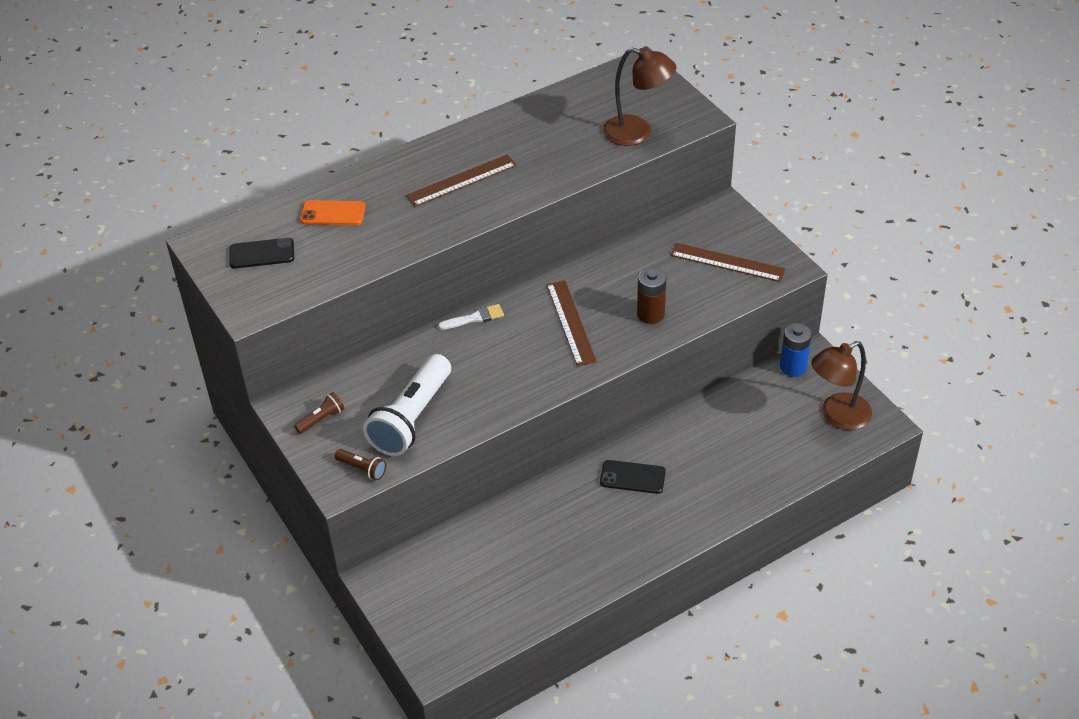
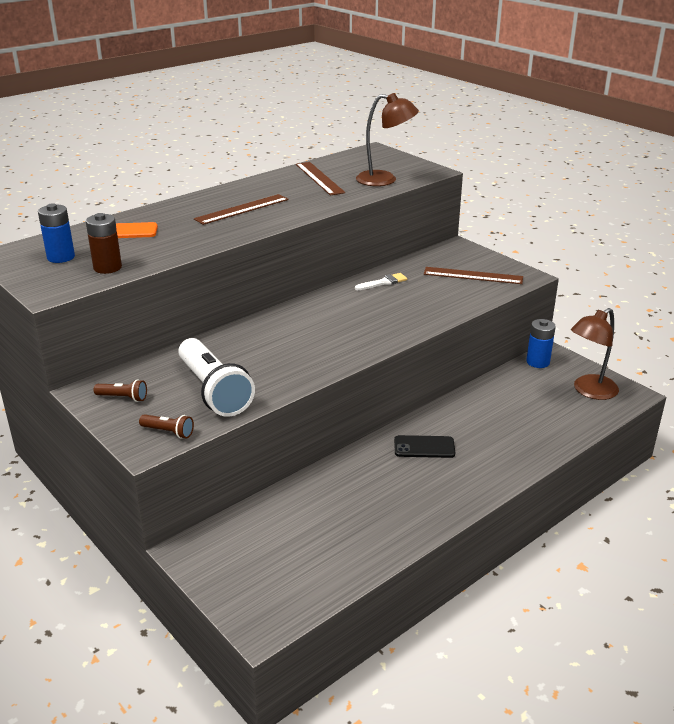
camera: 10 degrees left, 15 degrees down
(262, 254) = (61, 257): black phone -> blue battery
(321, 419) = (123, 398): brown flashlight -> brown flashlight turned 60 degrees clockwise
(411, 418) = (214, 391): white flashlight -> white flashlight turned 45 degrees counterclockwise
(475, 318) = (262, 320): white brush -> white brush (383, 282)
(571, 322) = (350, 318): brown ruler -> brown ruler (319, 178)
(650, 314) = (419, 309): brown battery -> brown battery (107, 268)

